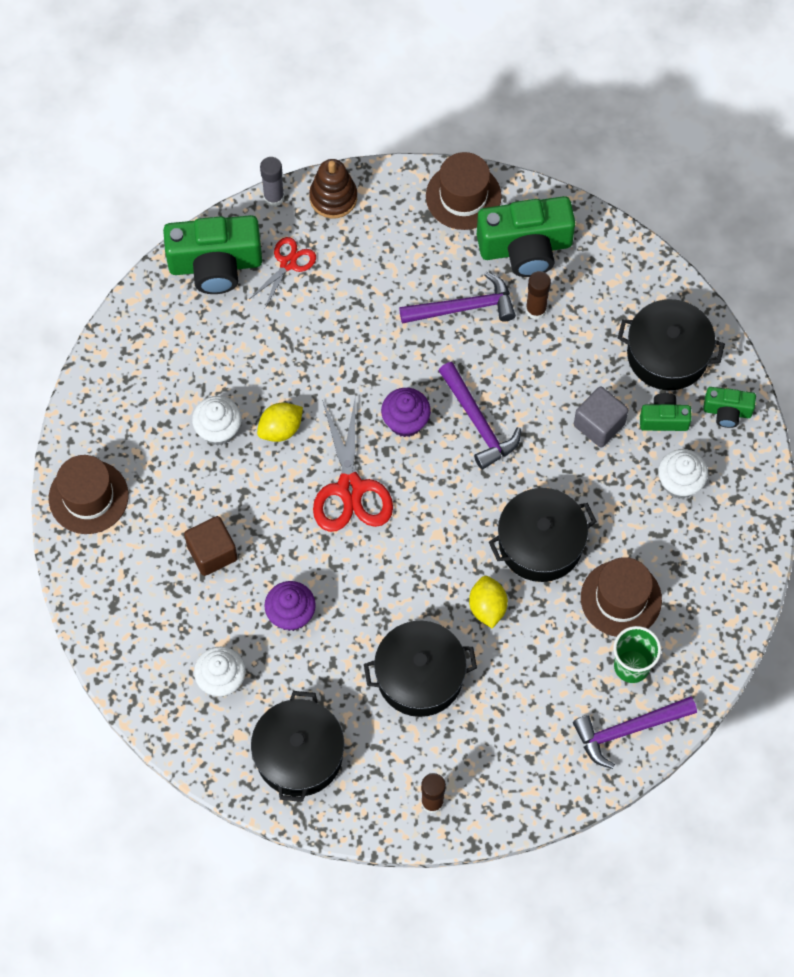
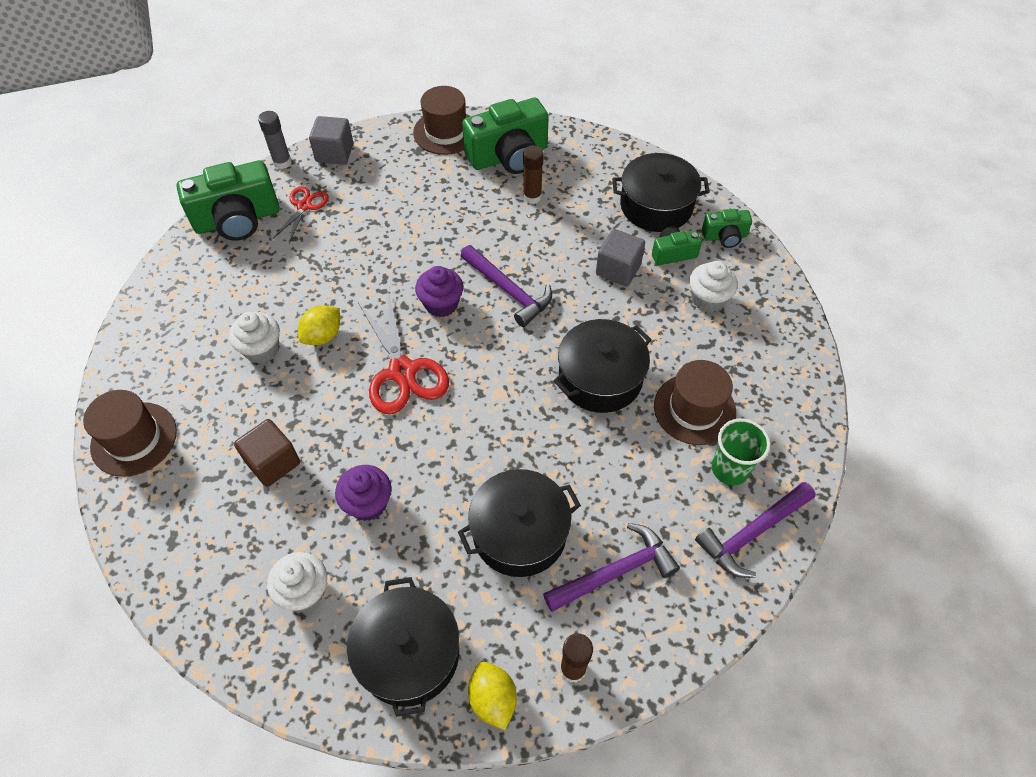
camera: 15 degrees left, 10 degrees down
(333, 198) = (334, 153): brown stacking toy -> grey cube
(464, 307) = (469, 207): purple hammer -> purple hammer (615, 571)
(487, 607) = (568, 448): yellow lemon -> yellow lemon (492, 699)

